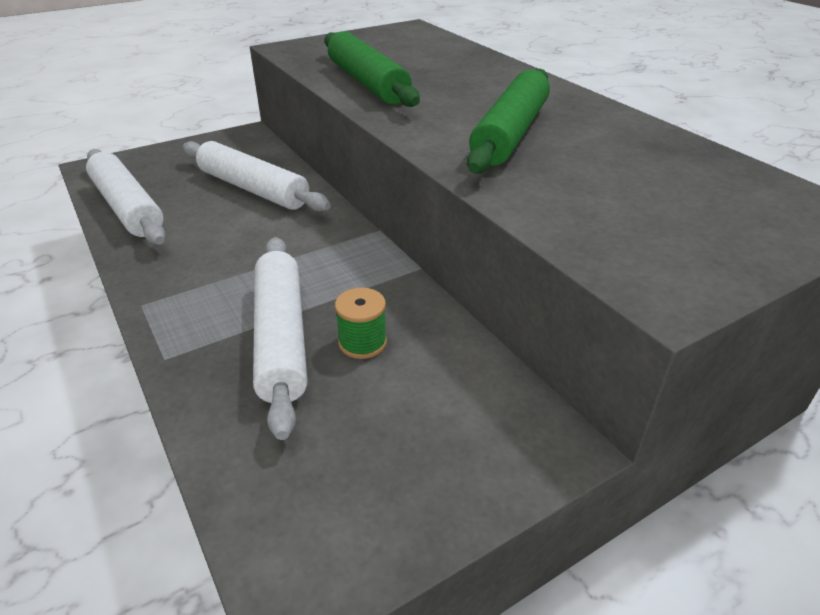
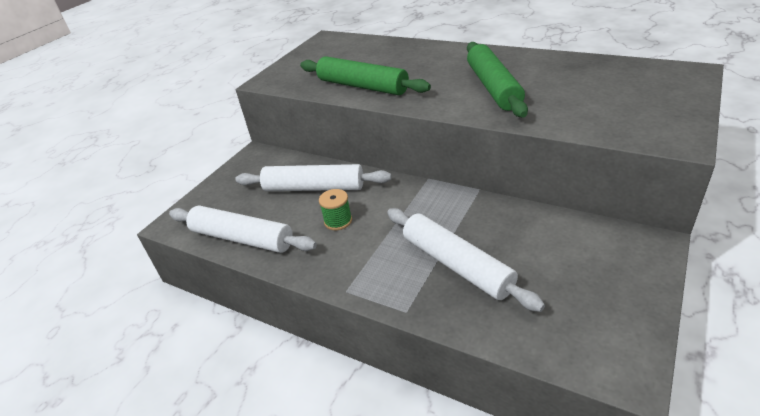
camera: 25 degrees left, 0 degrees up
(362, 342) = (503, 244): green spool -> green spool (338, 221)

